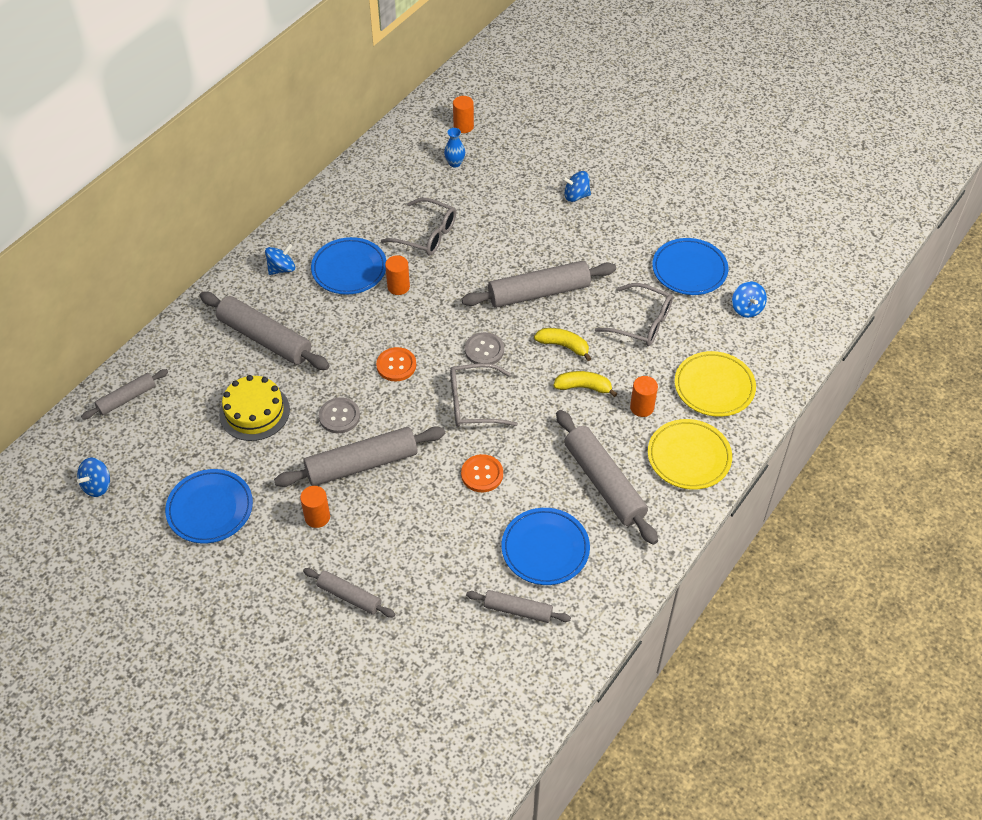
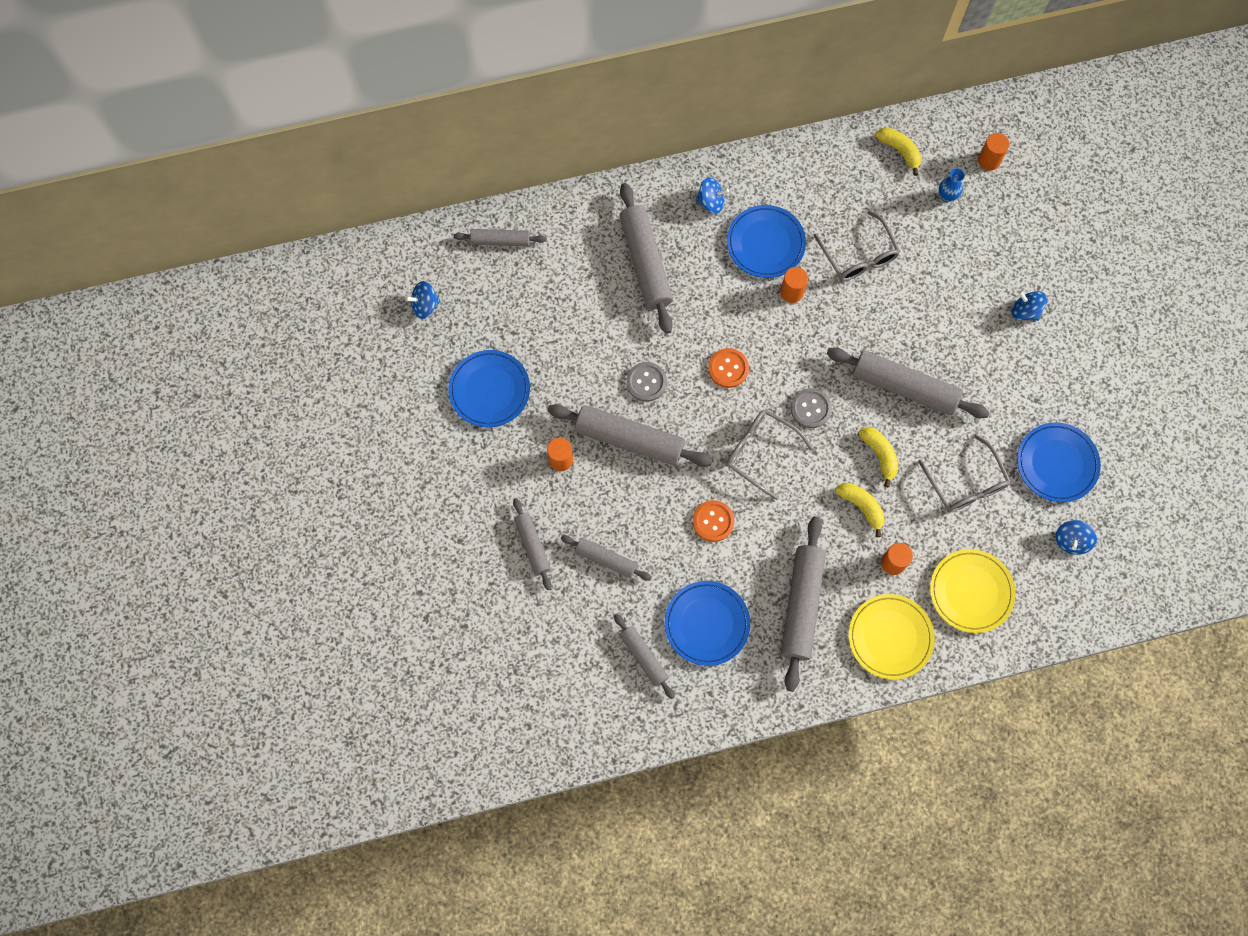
camera: 40 degrees right, 20 degrees up
(254, 412) = (585, 327): yellow cake -> none
(395, 157) = (899, 151): none -> yellow banana
(421, 562) = (606, 559): none -> grey rolling pin

